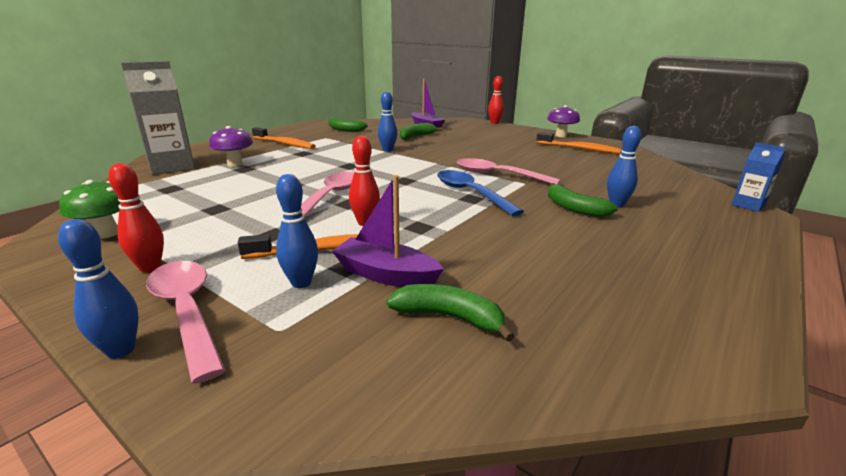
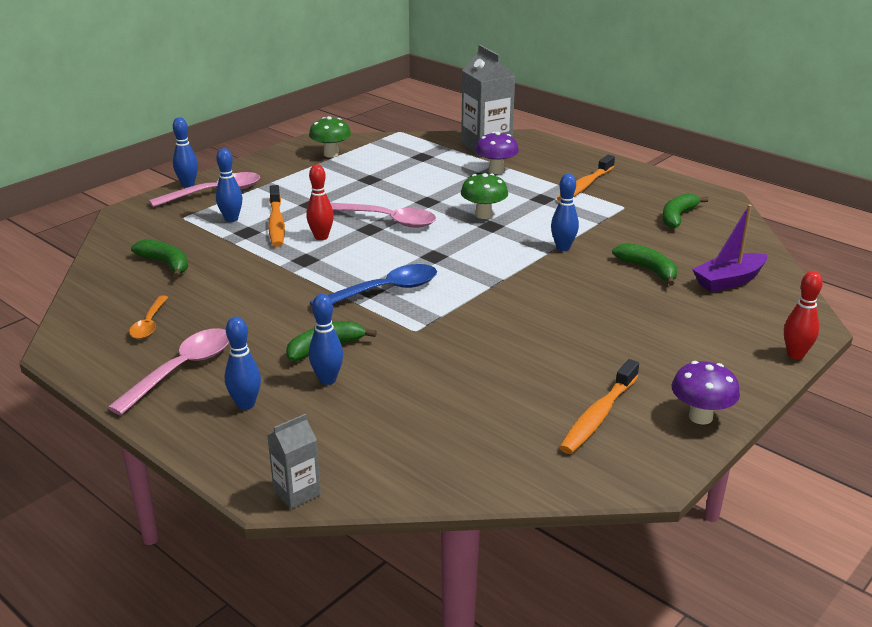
camera: 95 degrees right, 5 degrees up
(150, 267) = (273, 175): red bowling pin -> none
(328, 167) = (483, 215): none -> green mushroom
(386, 275) = (228, 245): purple boat -> none
(449, 317) = (165, 264): green banana -> green banana turned 75 degrees counterclockwise
(497, 175) = (448, 315): pink spoon -> pink spoon (182, 369)
(611, 301) = (149, 324): none -> orange spoon
(684, 229) = (246, 404): none -> blue bowling pin
(748, 205) = (297, 492): blue carton -> grey carton

